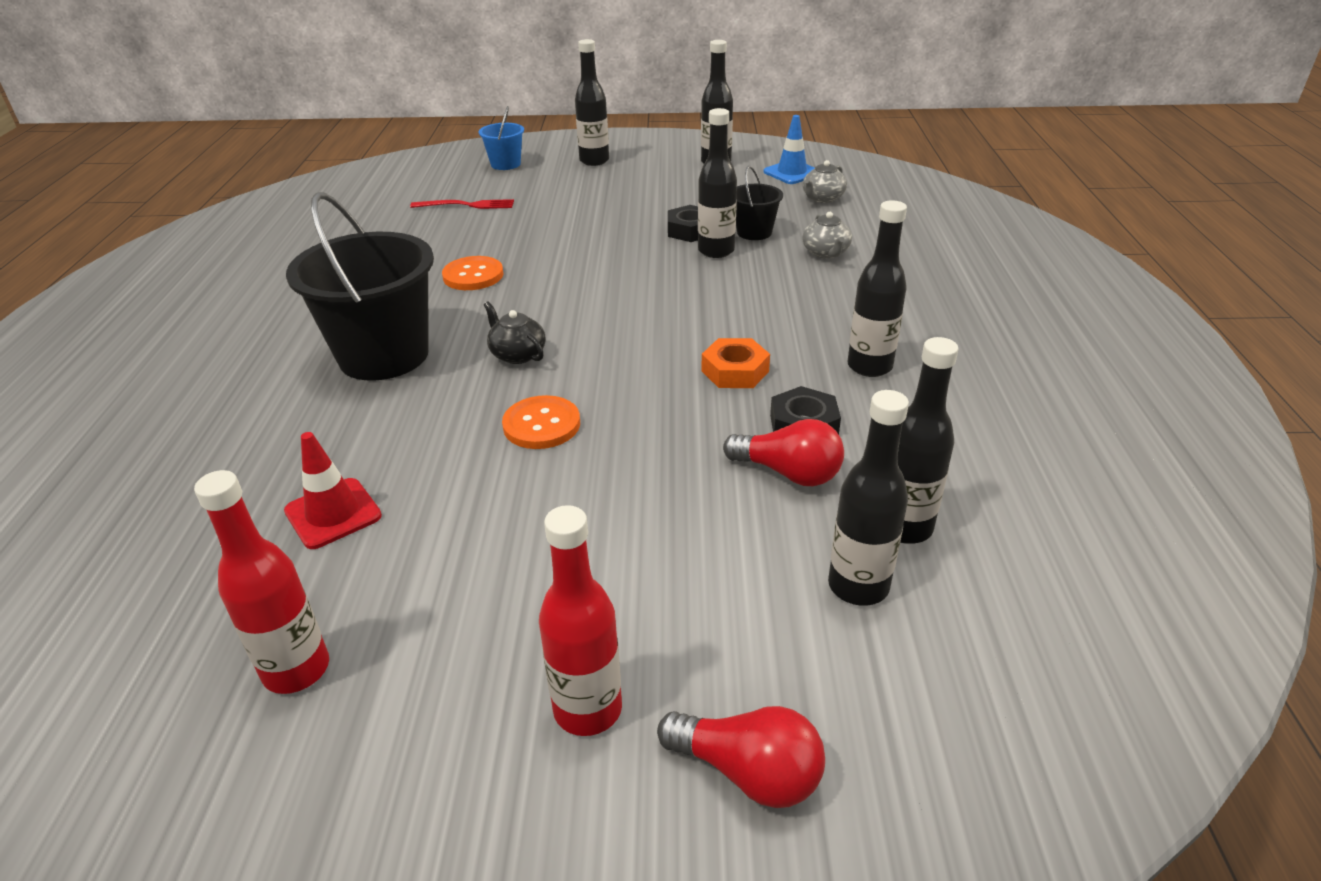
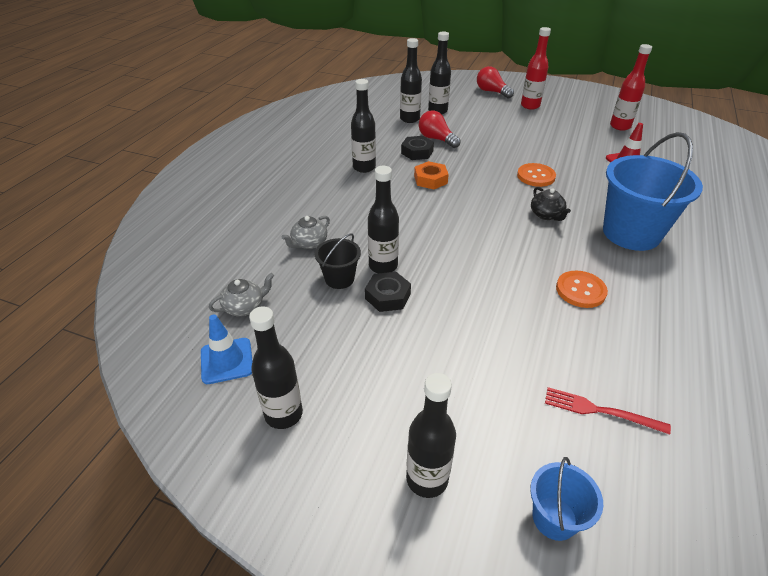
camera: 160 degrees left, 5 degrees up
(383, 355) = (631, 233): black bucket -> blue bucket
(826, 253) = (309, 243): grey teapot -> grey teapot turned 150 degrees counterclockwise

